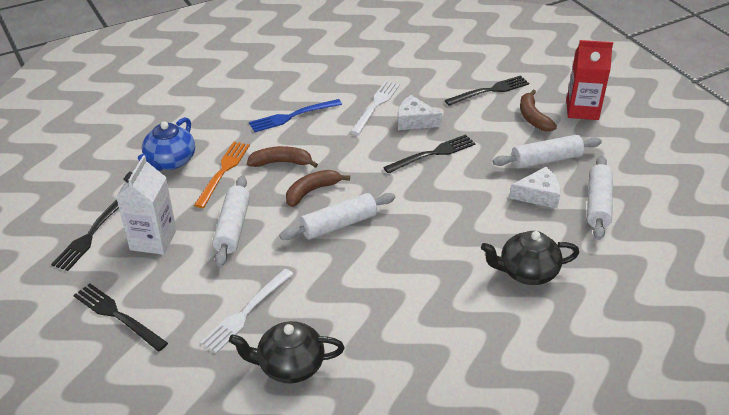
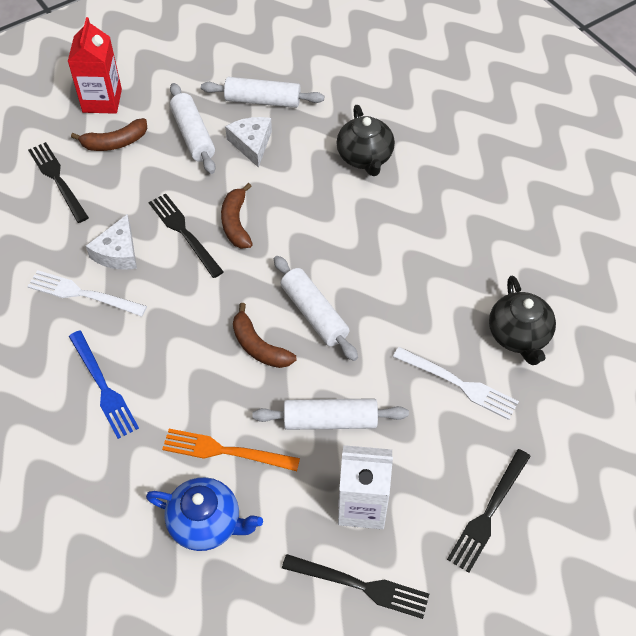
camera: 95 degrees left, 15 degrees up
(281, 162) = (204, 386): brown banana -> brown banana (236, 223)

